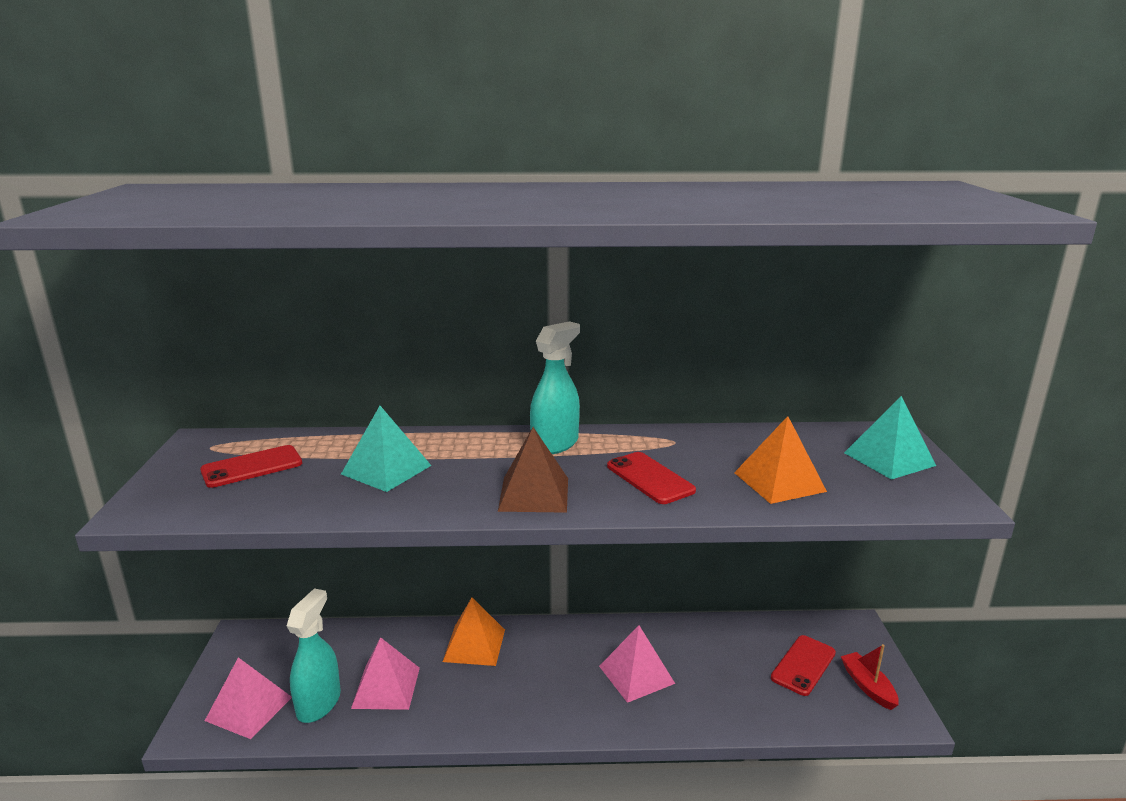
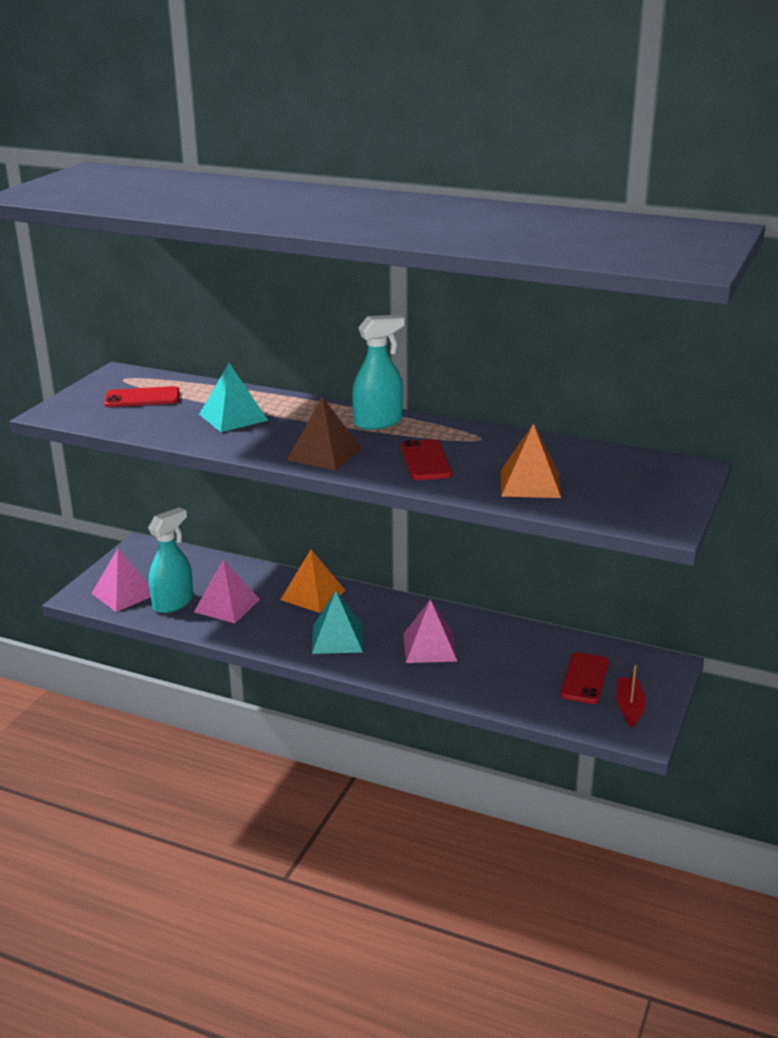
camera: 25 degrees right, 5 degrees up
(803, 665) = (585, 678): red phone -> red phone turned 45 degrees counterclockwise
(889, 459) = (655, 486): turquoise pyramid -> turquoise pyramid (337, 638)

